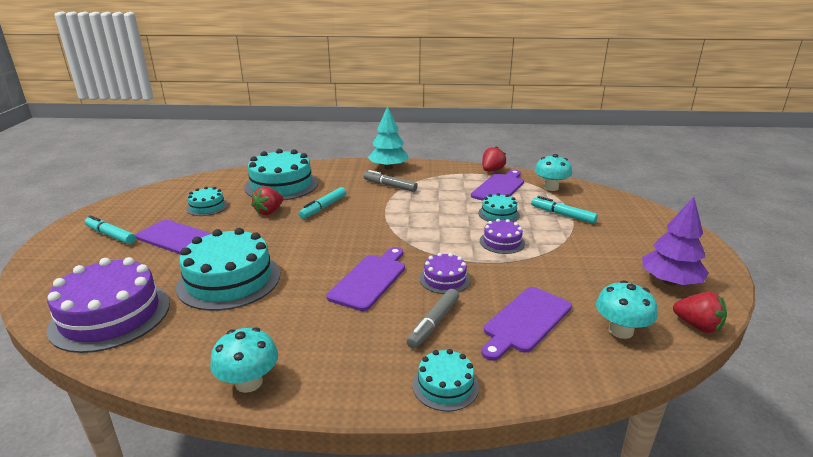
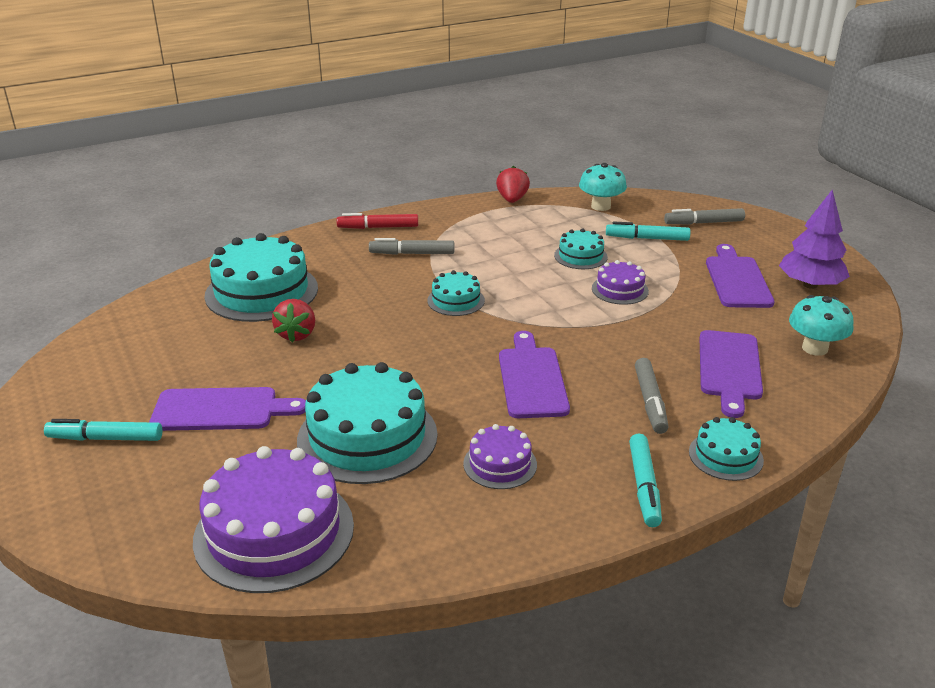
camera: 30 degrees left, 5 degrees up
(207, 207) = (195, 354): turquoise cake -> turquoise cake (456, 300)
(249, 382) = (542, 531): turquoise mushroom -> none
(323, 207) = (363, 307): turquoise marker -> turquoise marker (644, 486)
(388, 167) = (378, 227): turquoise tree -> red marker
(444, 279) = (608, 351): purple cake -> purple cake (500, 464)
(499, 188) = (545, 221): purple cutting board -> purple cutting board (737, 280)
(621, 215) = (703, 223): none -> grey marker
(697, 326) = (867, 321): red strawberry -> none

